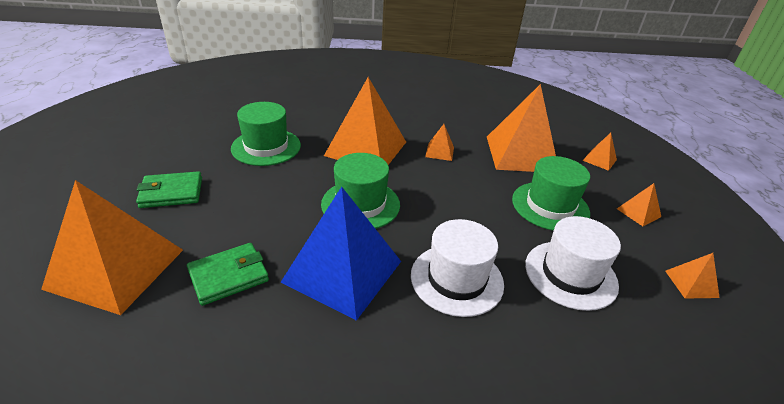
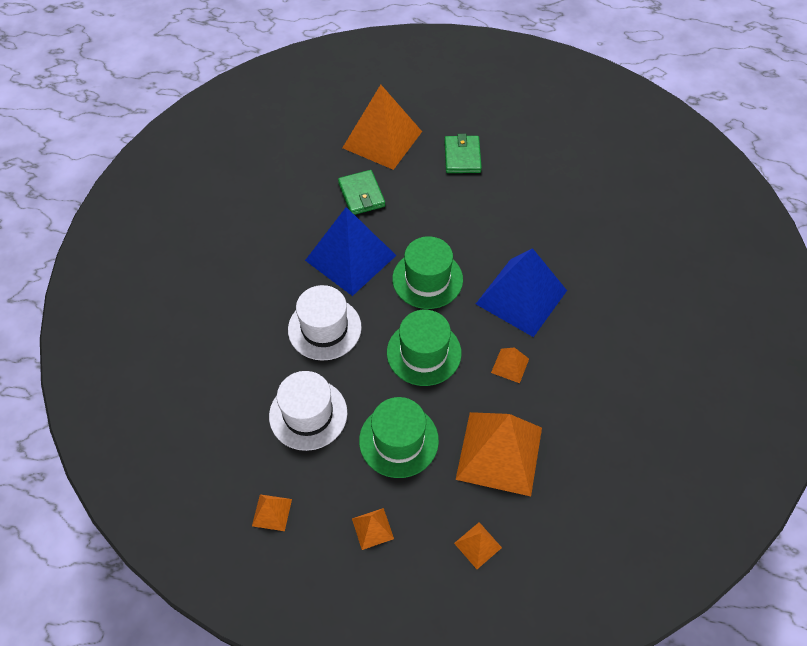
camera: 105 degrees right, 20 degrees up
(266, 147) = (529, 215): green hat -> green hat (424, 353)
(366, 148) = (521, 297): orange pyramid -> blue pyramid

